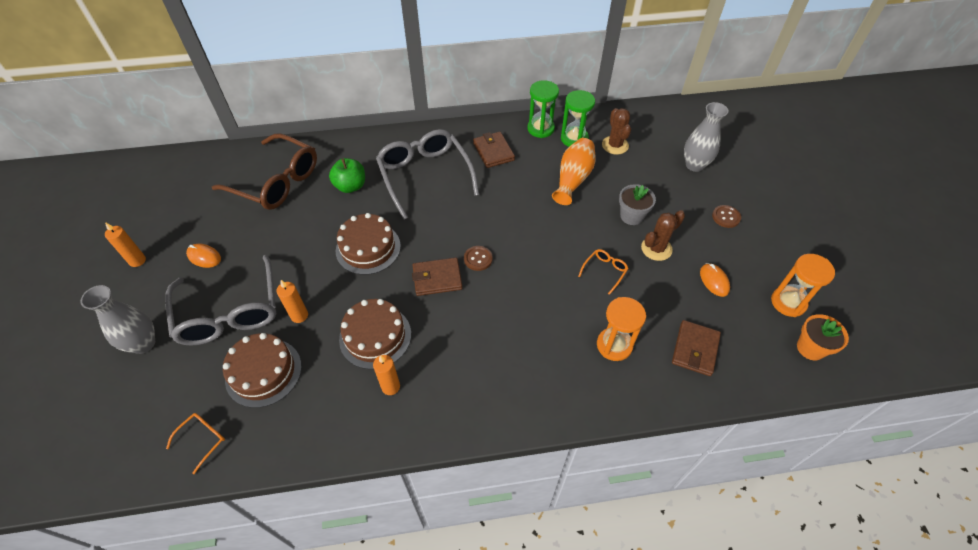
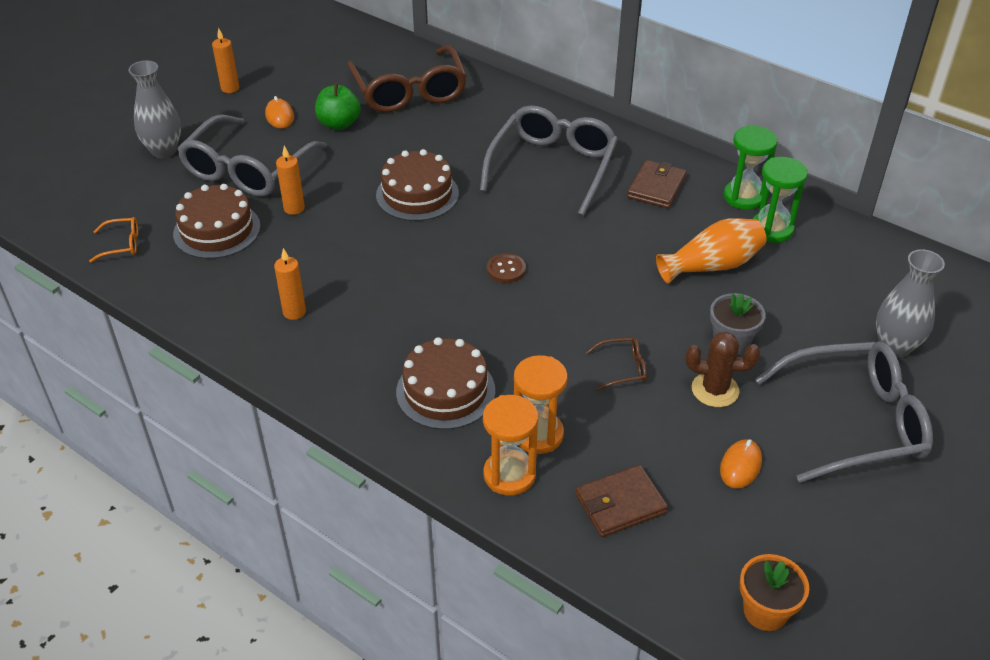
camera: 45 degrees right, 10 degrees down
(350, 186) = (469, 134): green apple -> green apple (339, 124)
(375, 336) = (332, 266): brown cake -> brown cake (445, 391)
(437, 278) = (445, 259): brown wallet -> none
(605, 271) = (623, 368): orange glasses -> brown glasses
(615, 145) = (815, 265): brown cactus -> none
(726, 217) = (855, 421): brown button -> grey glasses
(788, 302) = (806, 553): orange hourglass -> orange hourglass (509, 475)

